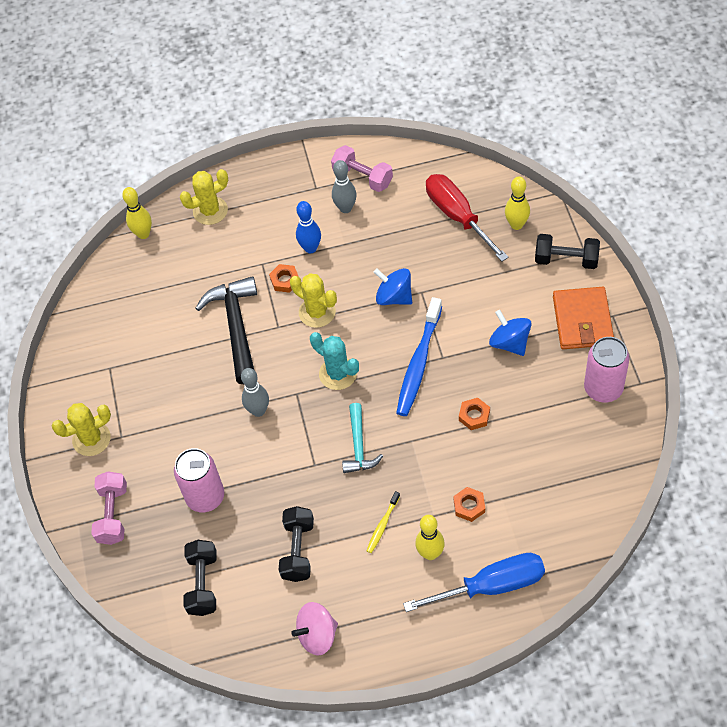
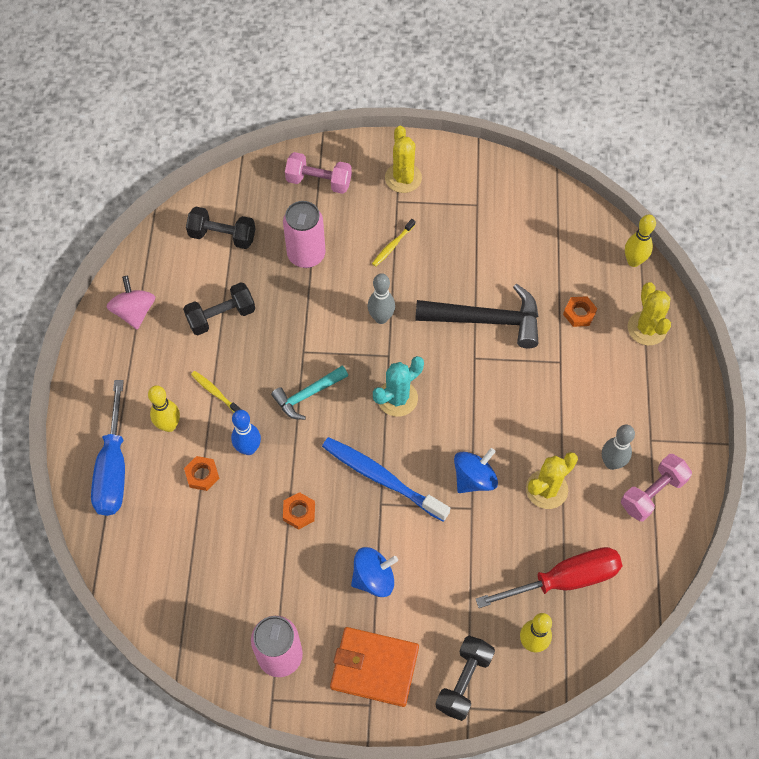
camera: 100 degrees right, 5 degrees up
(175, 425) = (392, 246): none -> yellow toothbrush
(285, 280) = (531, 378): orange nut -> orange nut (579, 313)
(298, 550) = (221, 316): black dumbbell -> black dumbbell turned 45 degrees counterclockwise
(310, 248) = (566, 413): blue bowling pin -> blue bowling pin (248, 448)
(317, 312) = (480, 398): yellow cactus -> yellow cactus (546, 489)
(359, 446) = (307, 395): turquoise hammer -> turquoise hammer turned 45 degrees counterclockwise

